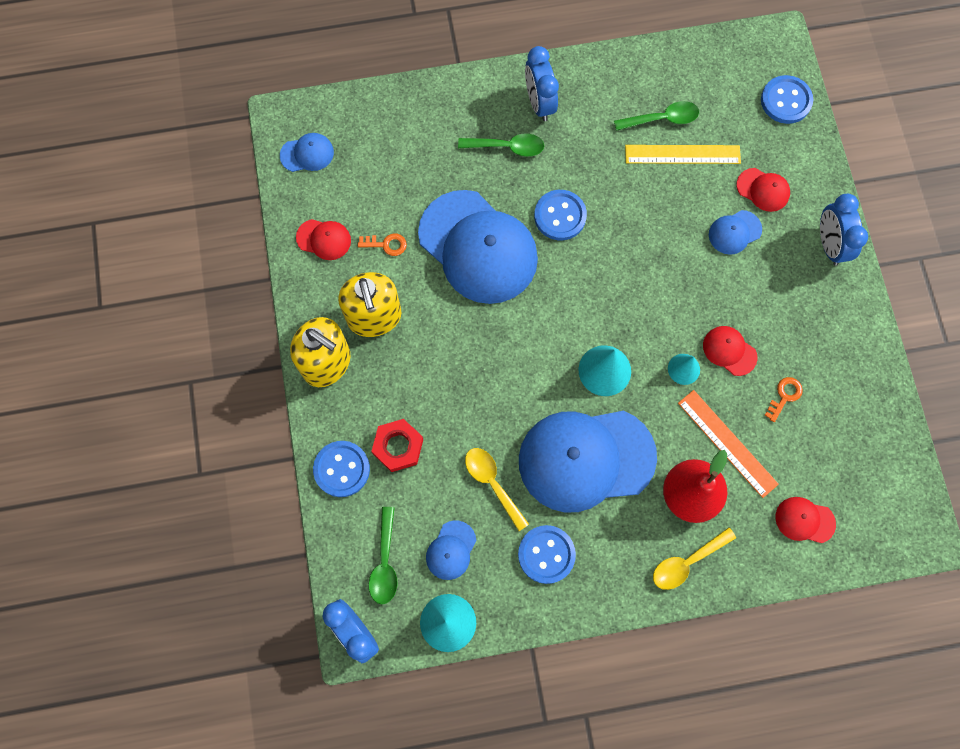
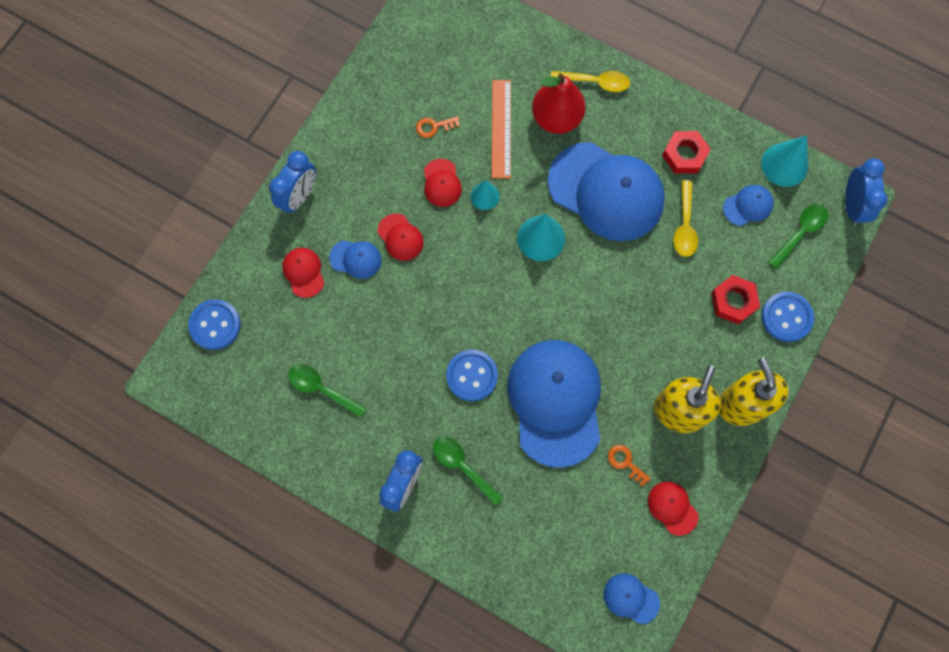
camera: 140 degrees left, 0 degrees up
(546, 554) = (684, 155): blue button -> red nut
(682, 154) = (334, 347): yellow ruler -> none
(804, 520) = (496, 48): red cap -> red cap (400, 237)

